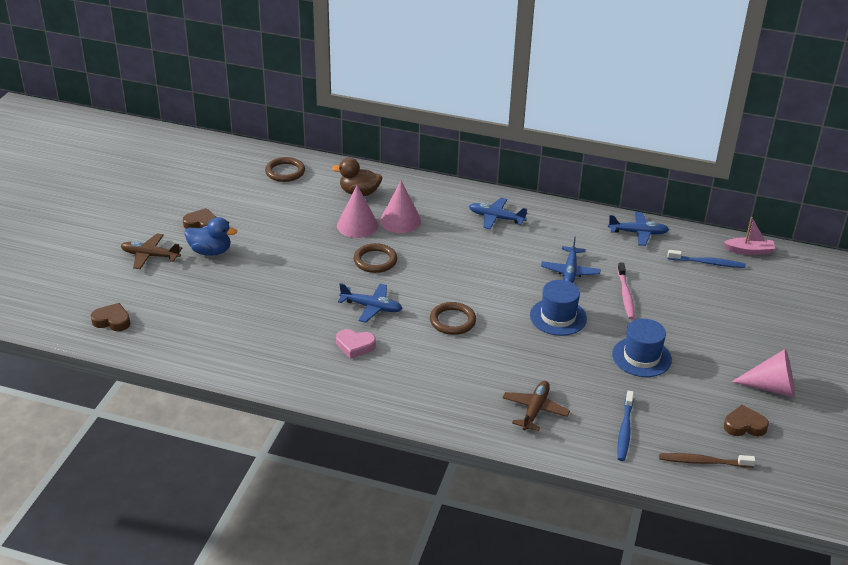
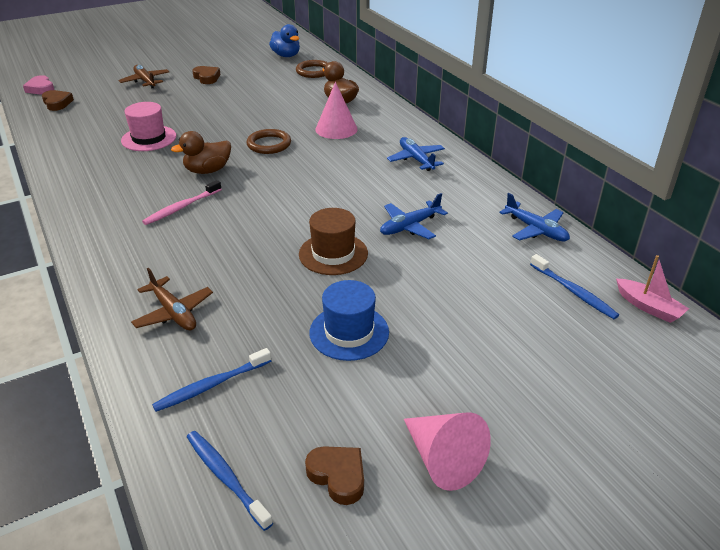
camera: 45 degrees right, 0 degrees up
(210, 251) = (181, 93): blue duck -> blue duck (286, 55)
(271, 307) = (149, 138): none -> pink hat
(355, 346) = (147, 188): pink heart -> pink heart (41, 89)
(357, 225) = (300, 119): pink cone -> none
(371, 307) = (207, 170): blue plane -> brown duck
(452, 321) = (244, 209): brown ring -> none
(535, 410) = (173, 312): brown plane -> brown plane turned 75 degrees clockwise
(558, 317) = (333, 254): blue hat -> brown hat
(625, 295) = (430, 271): pink toothbrush -> pink toothbrush (182, 207)
(703, 462) = (226, 478): brown toothbrush -> blue toothbrush

